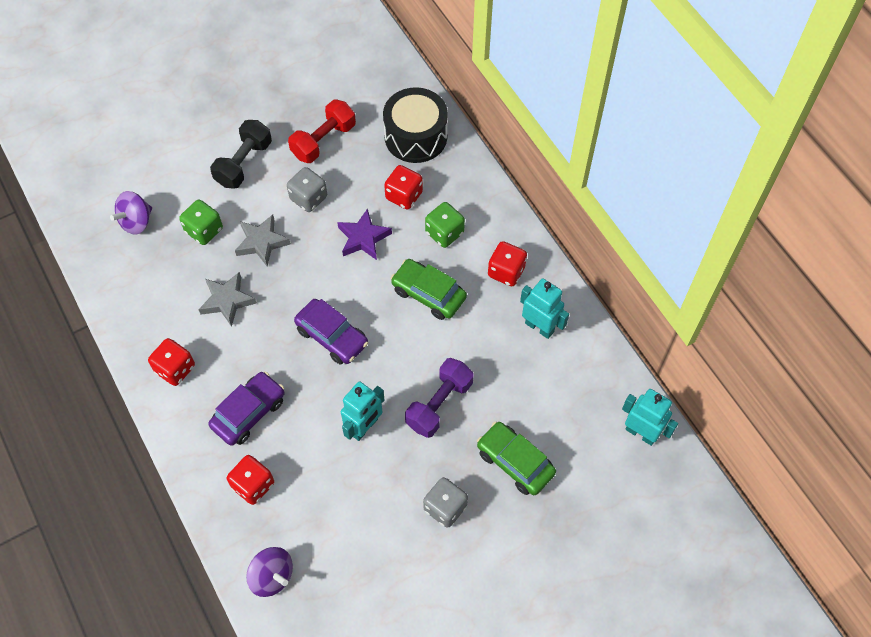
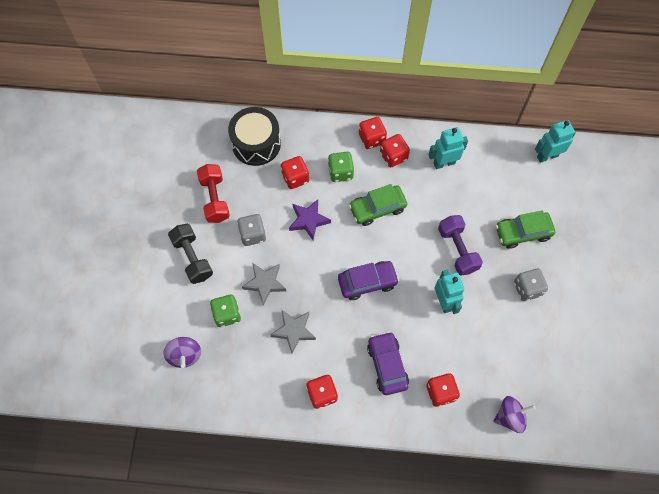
camera: 55 degrees left, 5 degrees up
(510, 238) = (372, 139): none -> red dice

